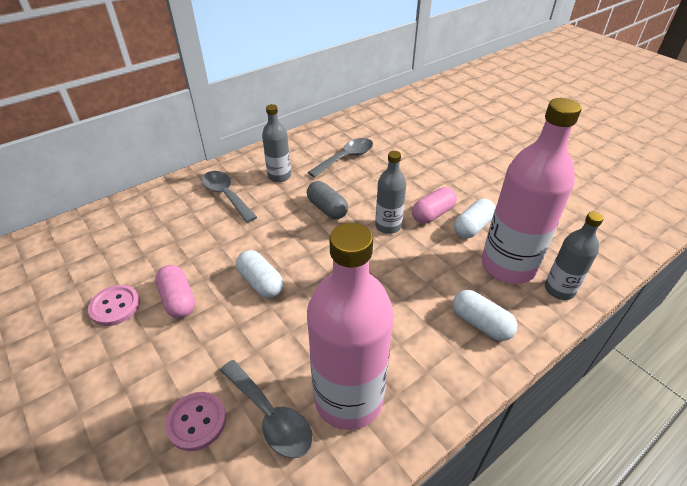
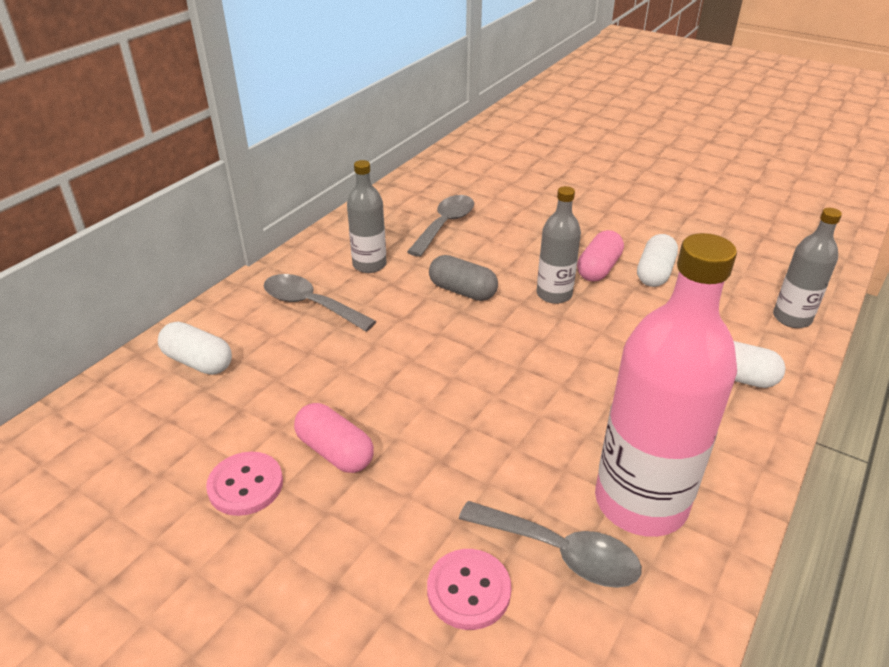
camera: 20 degrees left, 5 degrees down
(261, 282) = (436, 400): white capsule -> white capsule (198, 362)
(508, 266) = (722, 307): pink bottle -> none

